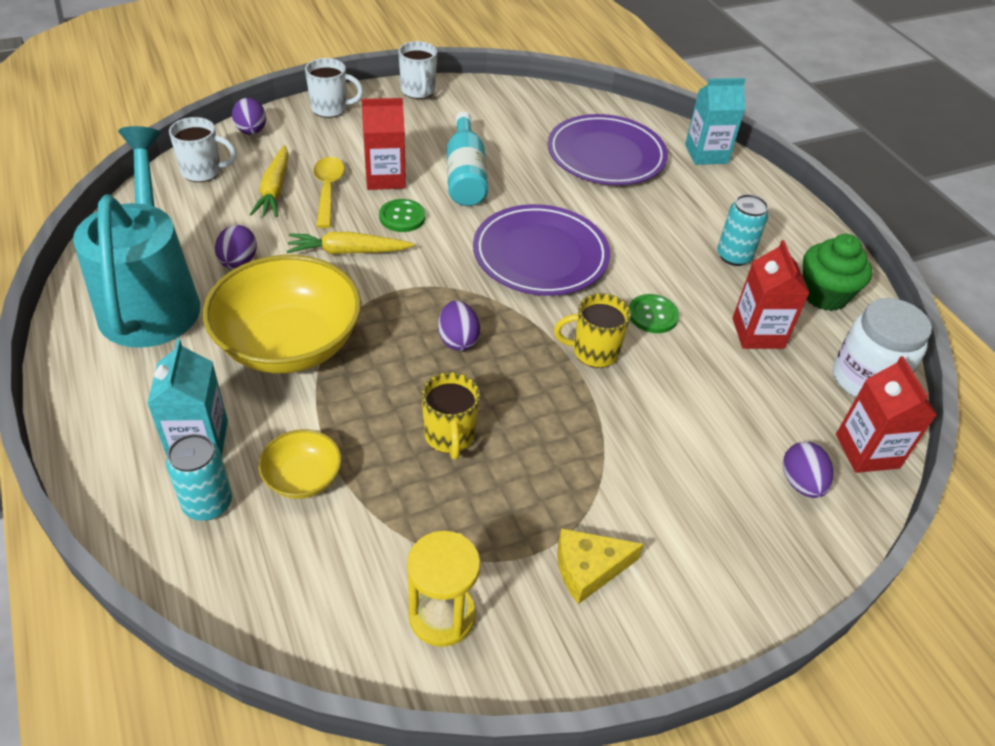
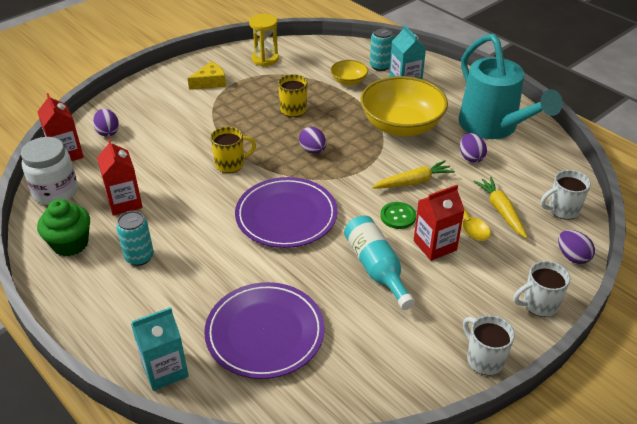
camera: 165 degrees right, 5 degrees down
(652, 315) = (197, 195): green button -> none

